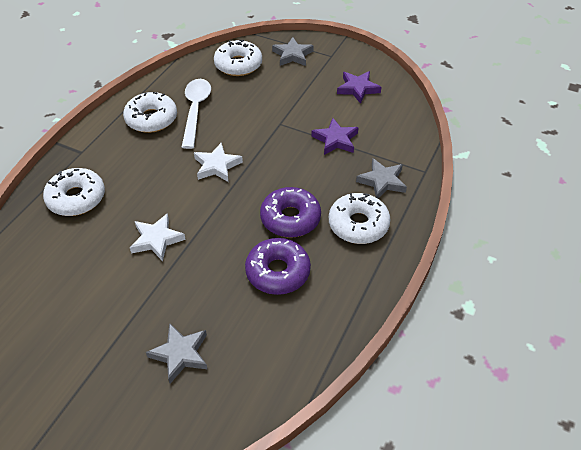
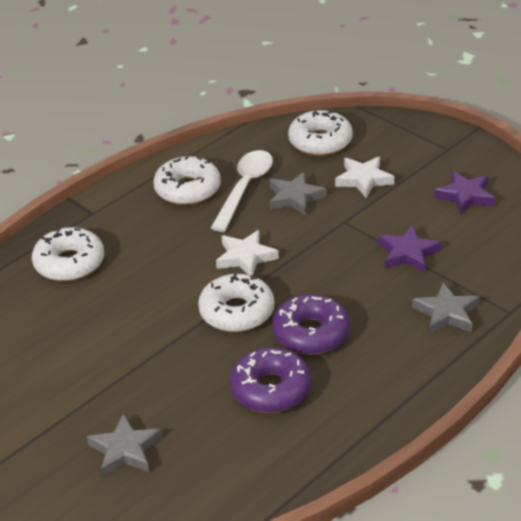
camera: 20 degrees right, 10 degrees down
(157, 239) = (144, 325): white star -> white star (364, 179)
(292, 55) = (396, 140): grey star -> grey star (295, 197)
(358, 224) = (393, 357): white donut -> white donut (237, 312)

